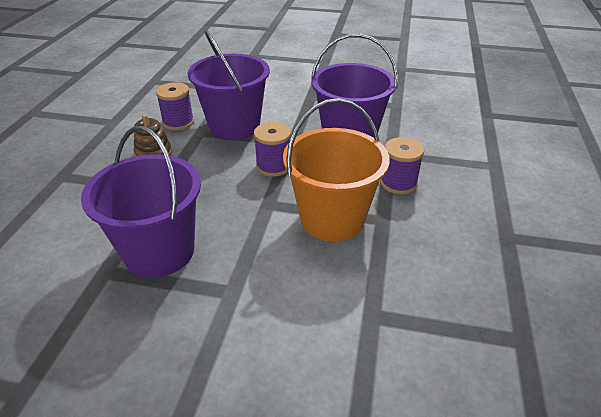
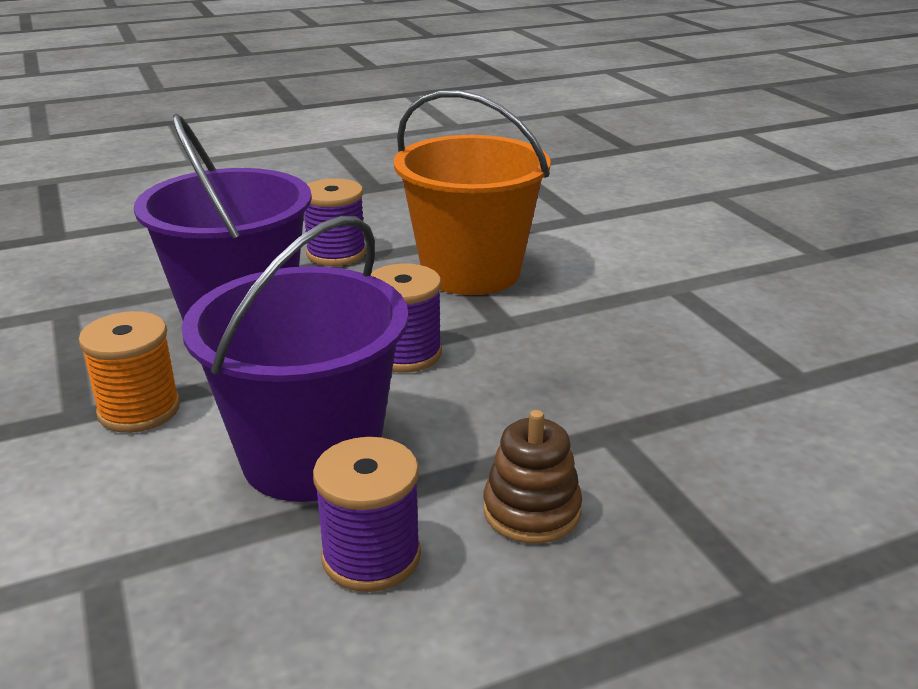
camera: 125 degrees left, 10 degrees down
(159, 251) = (710, 358): purple bucket -> none
(300, 106) = (139, 410): none -> orange spool

